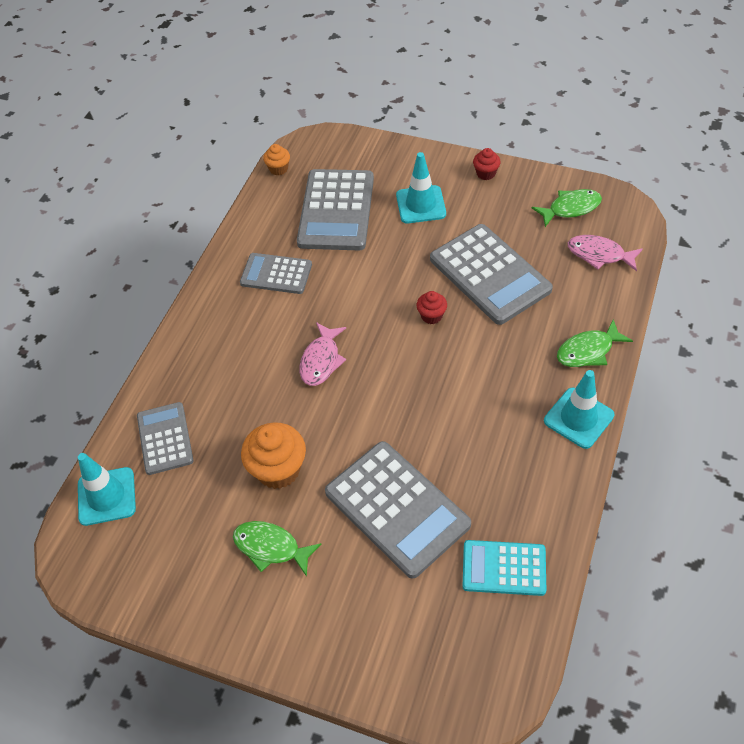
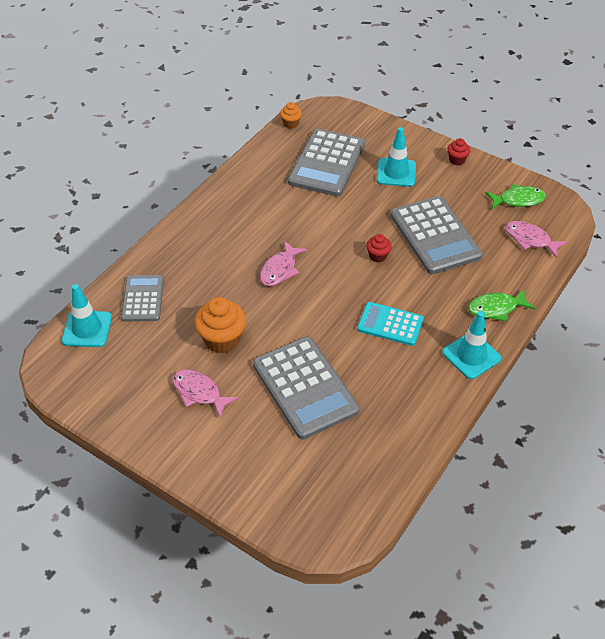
camera: 10 degrees right, 5 degrees down
(271, 547) = (199, 392): green fish -> pink fish
(276, 274) = (264, 200): grey calculator -> none
(504, 568) = (375, 449): turquoise calculator -> turquoise calculator (390, 324)

